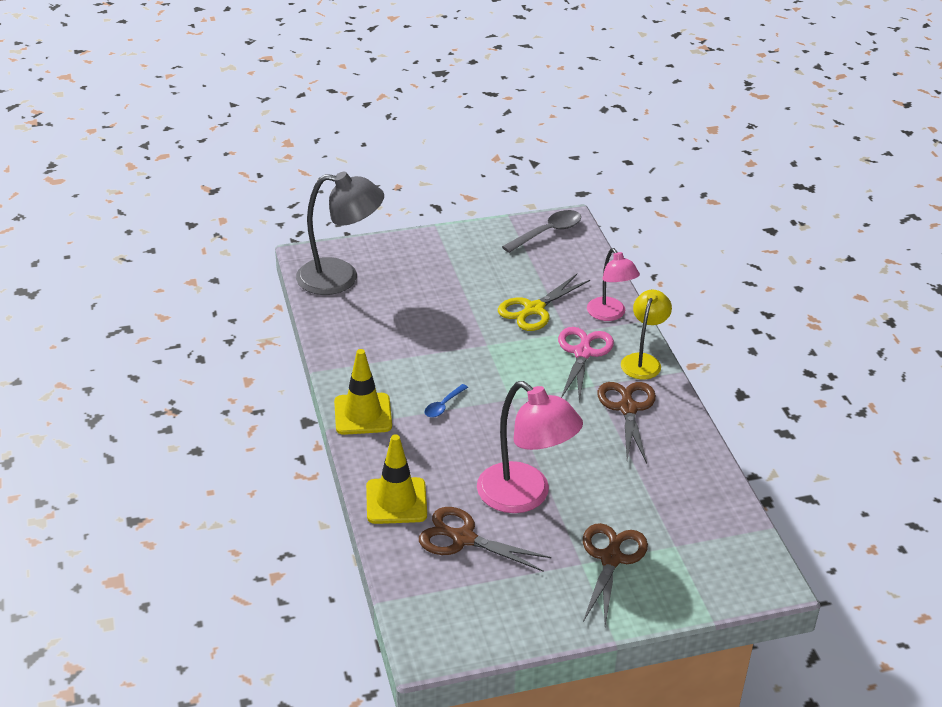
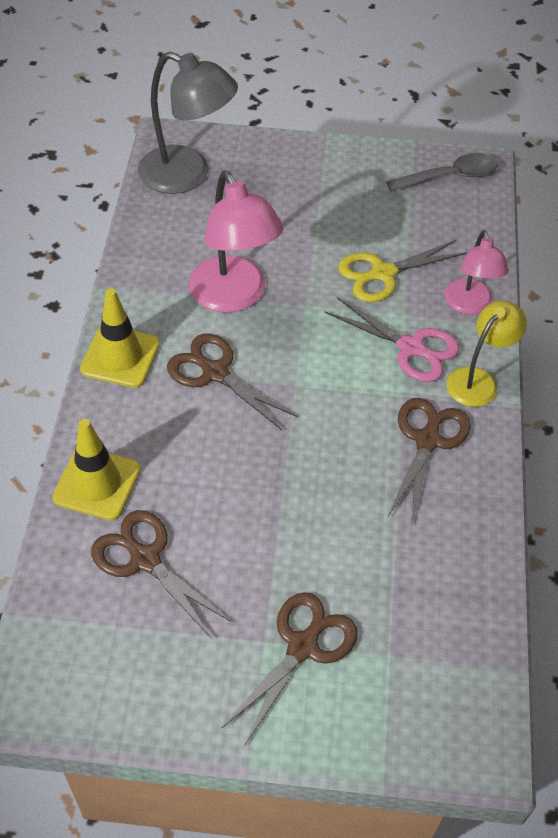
camera: 20 degrees right, 15 degrees up
(443, 405) = (215, 372): blue spoon -> brown scissors
(525, 496) = (244, 524): pink lamp -> pink lamp (234, 297)
(583, 353) = (411, 348): pink scissors -> pink scissors turned 90 degrees clockwise

